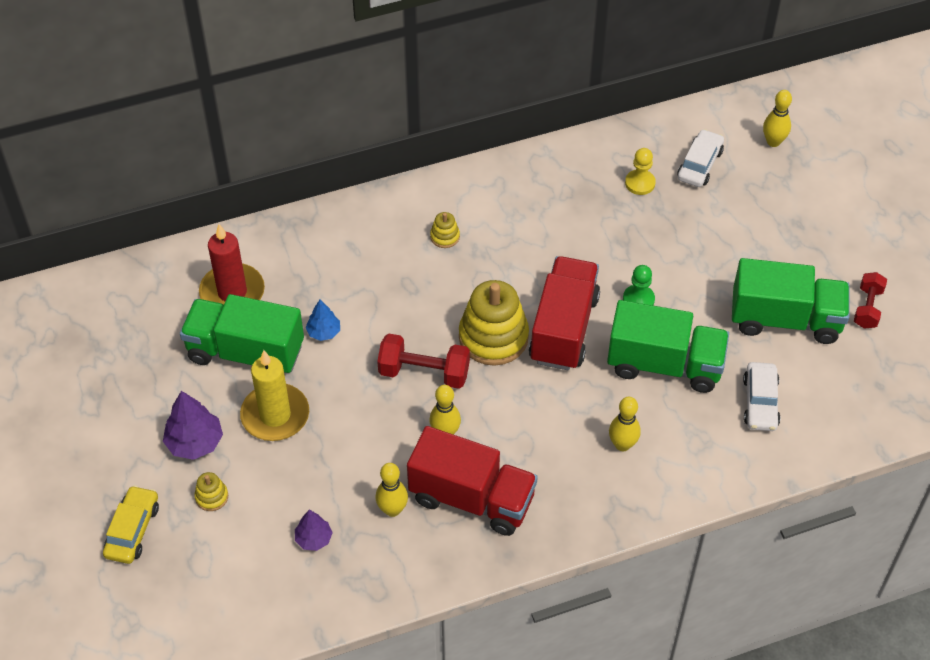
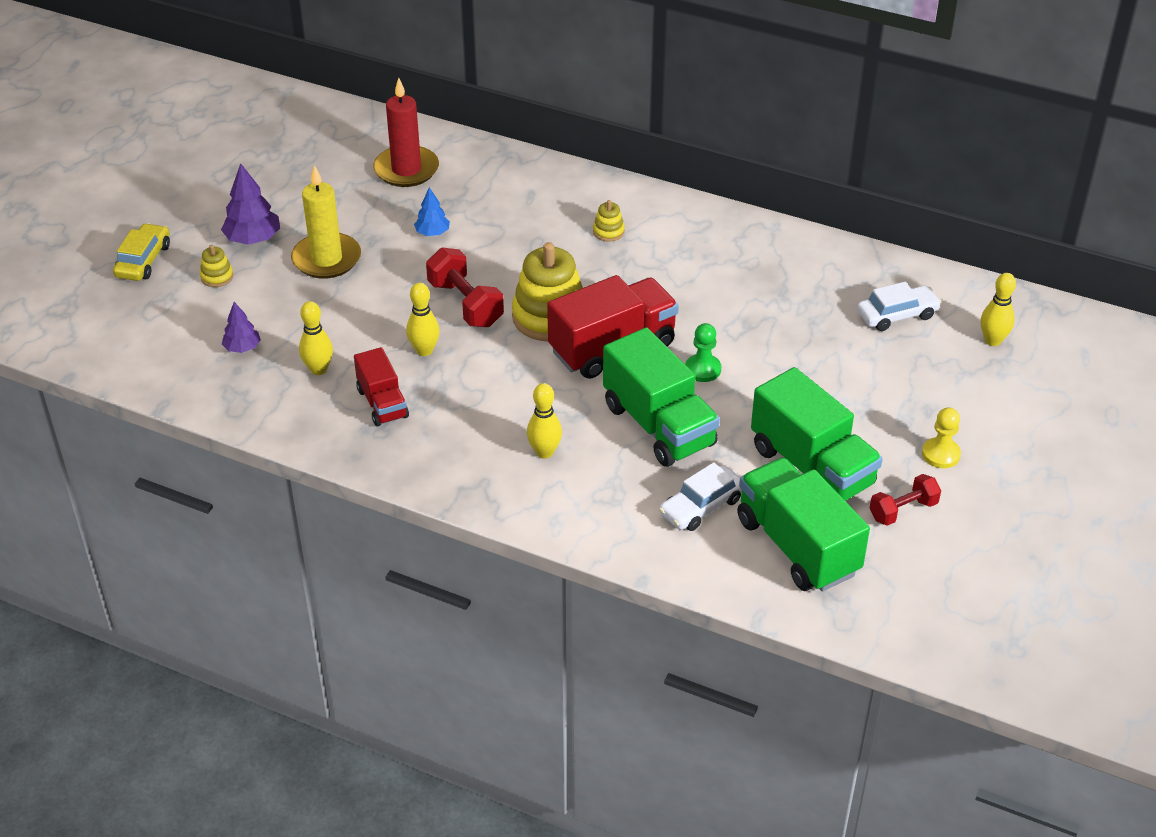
camera: 45 degrees right, 10 degrees down
(133, 530) = (143, 260): yellow car -> yellow car turned 45 degrees counterclockwise
(245, 352) = (362, 210): green truck -> green truck (797, 546)
(472, 498) = (382, 403): red truck -> red truck, size x0.58
(640, 183) = (823, 295): yellow pawn -> yellow pawn (940, 454)

